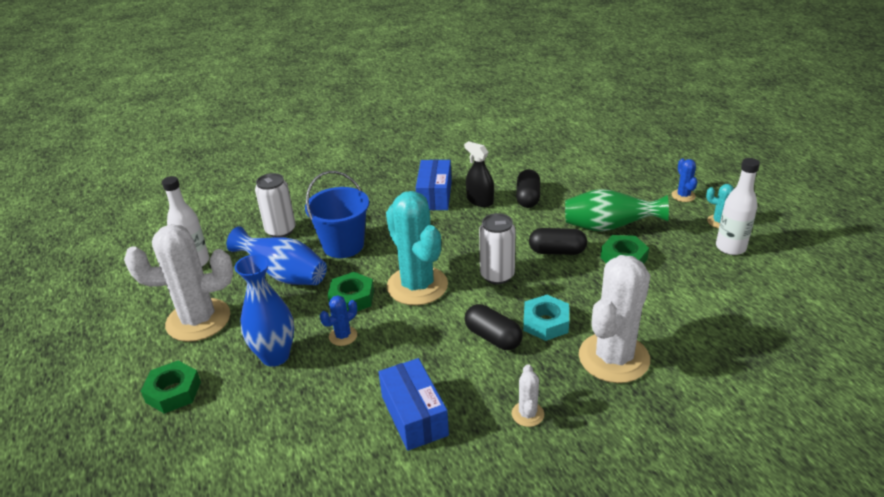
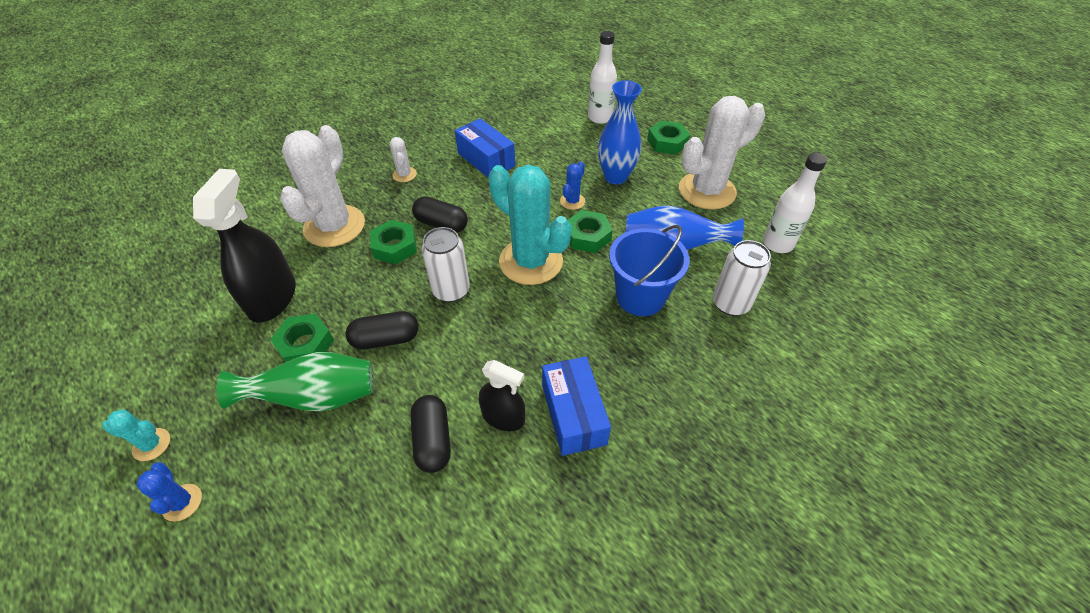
camera: 160 degrees right, 15 degrees up
(546, 323) = (395, 247): turquoise nut -> green nut
(663, 297) = (272, 298): none -> black spray bottle
(730, 247) = (161, 391): white bottle -> white bottle (600, 118)

